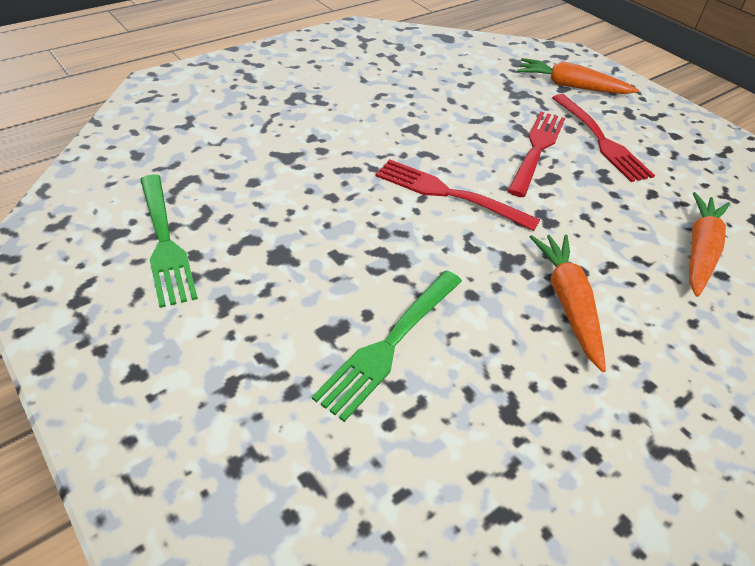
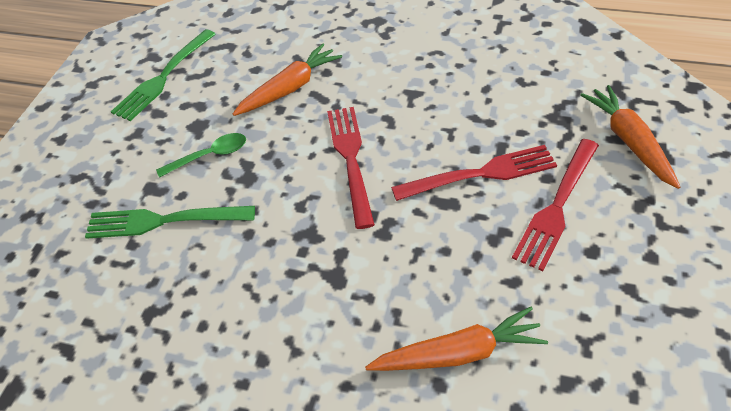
camera: 60 degrees right, 5 degrees up
(336, 268) = (209, 156): none -> green spoon
(568, 303) = (290, 292): orange carrot -> orange carrot (290, 88)

